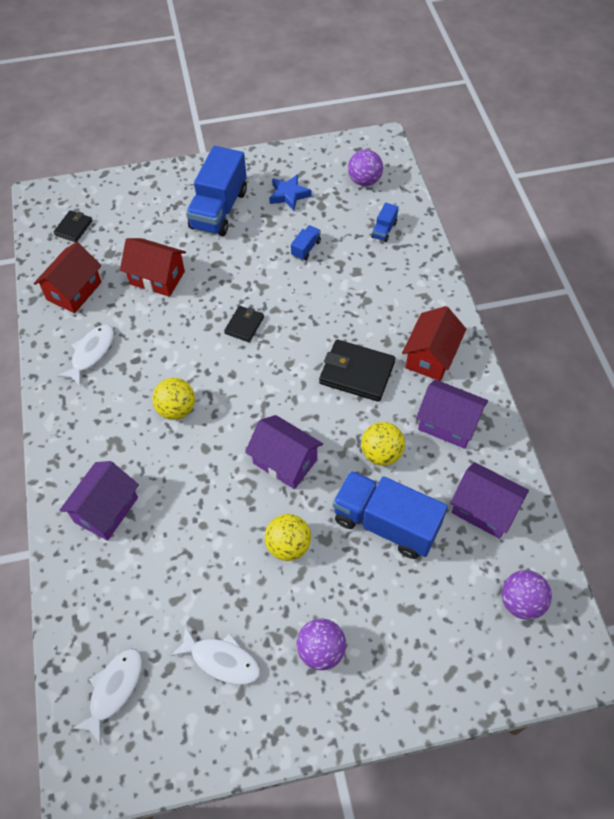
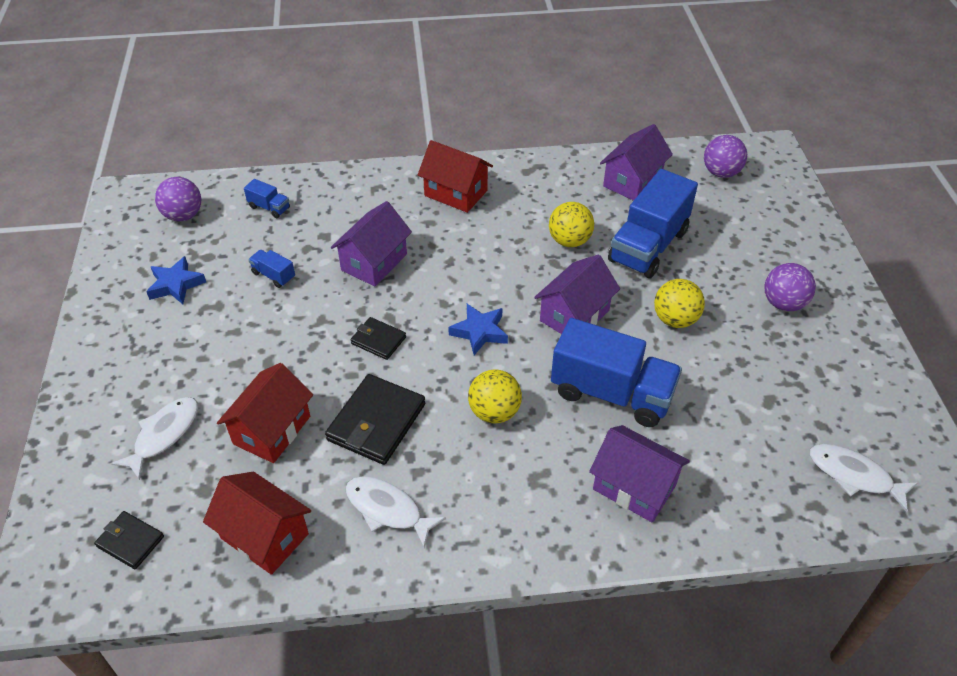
camera: 85 degrees left, 10 degrees down
(219, 209) = (170, 357): blue truck -> blue truck (611, 393)
(221, 660) = (805, 380): white fish -> white fish (164, 435)
(259, 392) = (479, 332): none -> blue star
(357, 373) = (467, 249): black wallet -> black wallet (376, 422)
(448, 424) = (538, 191): purple house -> purple house (374, 262)

